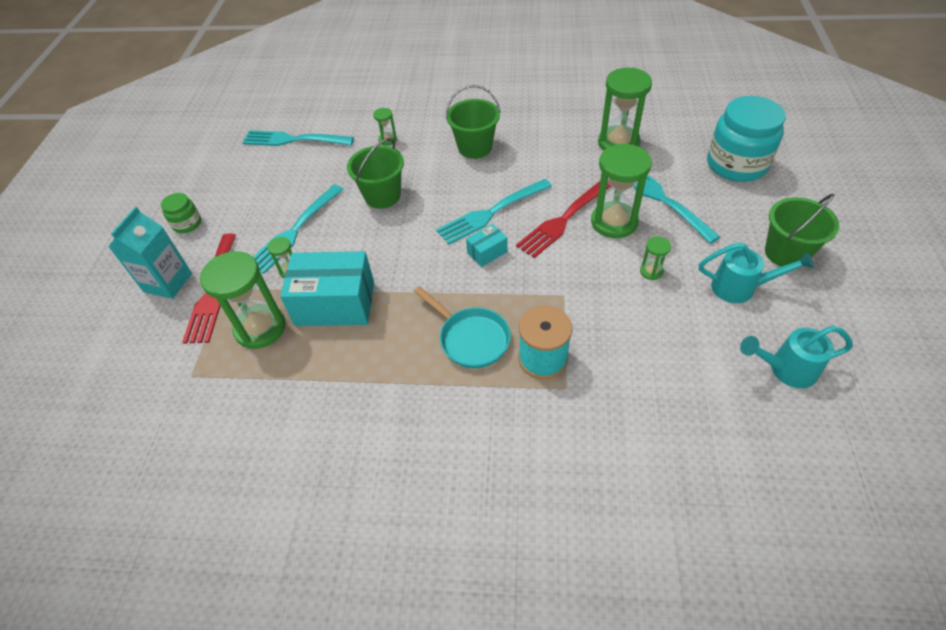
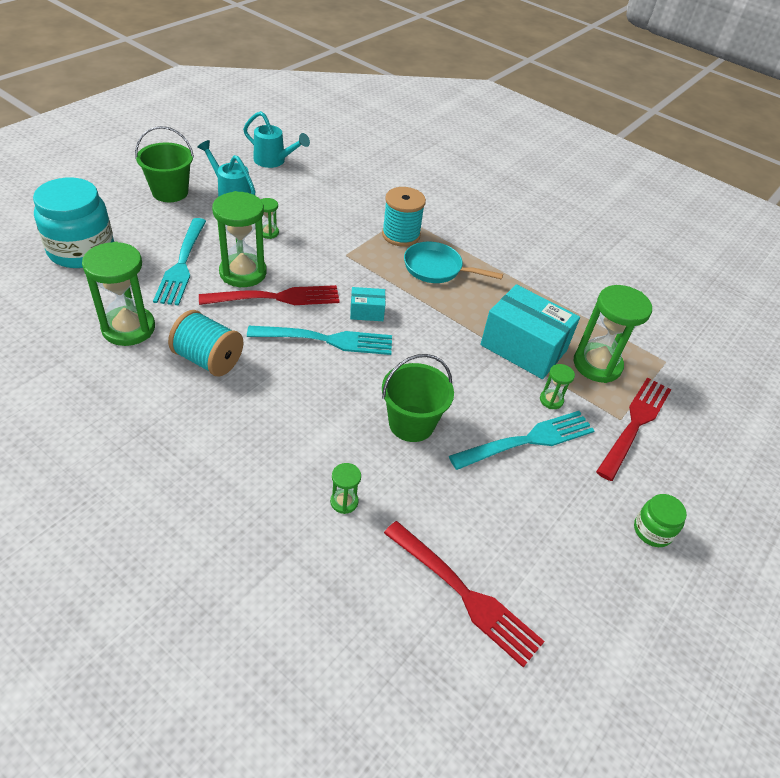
camera: 155 degrees left, 5 degrees down
(168, 282) = (682, 461): turquoise carton -> none
(294, 140) = (463, 593): turquoise fork -> red fork
(471, 338) = (436, 269): turquoise pan -> turquoise pan turned 60 degrees counterclockwise
(475, 147) = (261, 419): green bucket -> none
(547, 156) = (208, 359): none -> turquoise spool

